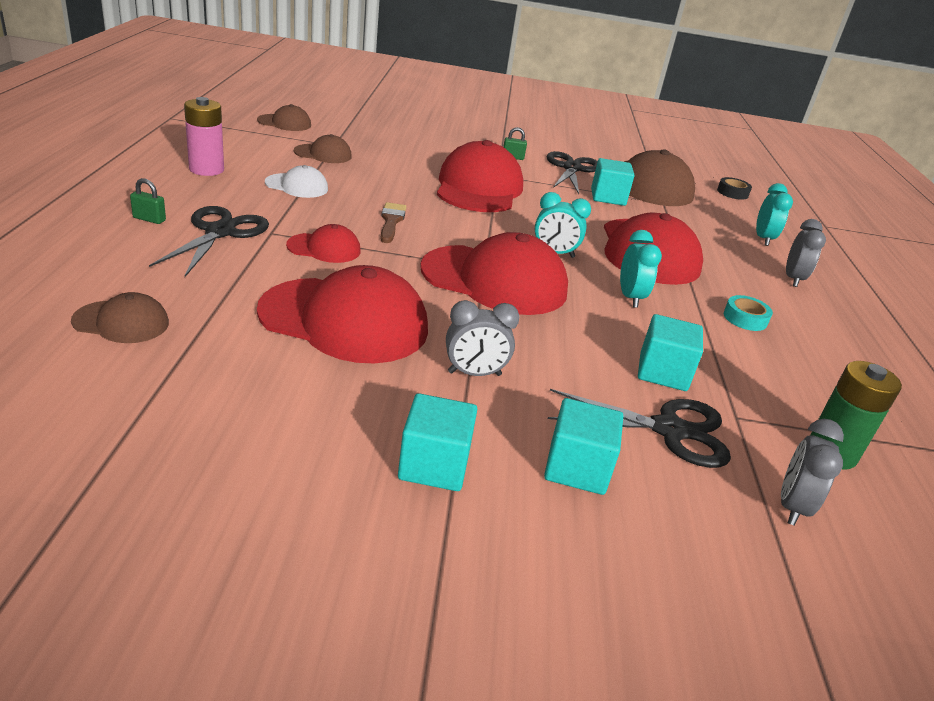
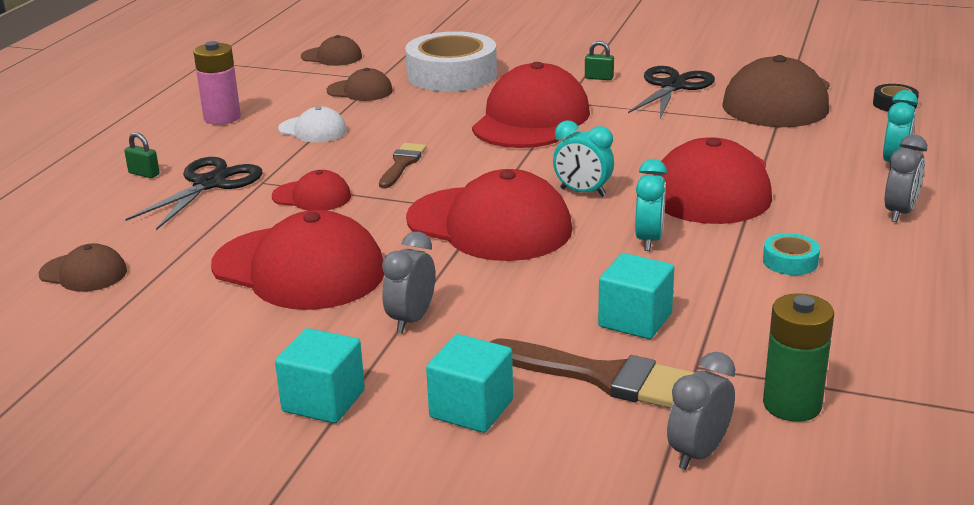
camera: 20 degrees right, 5 degrees down
(394, 146) = (452, 74): none -> white tape
(474, 374) = (411, 320): grey clock -> grey clock turned 105 degrees clockwise
(608, 197) = (700, 121): turquoise cube -> none
(669, 430) = (602, 377): black scissors -> brown brush

